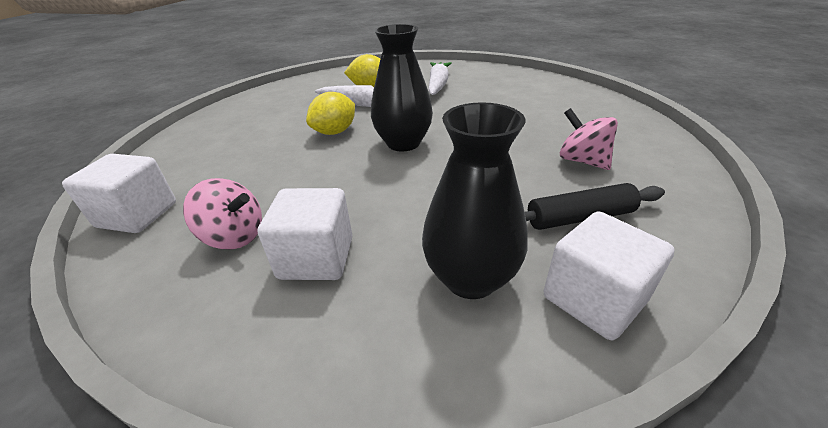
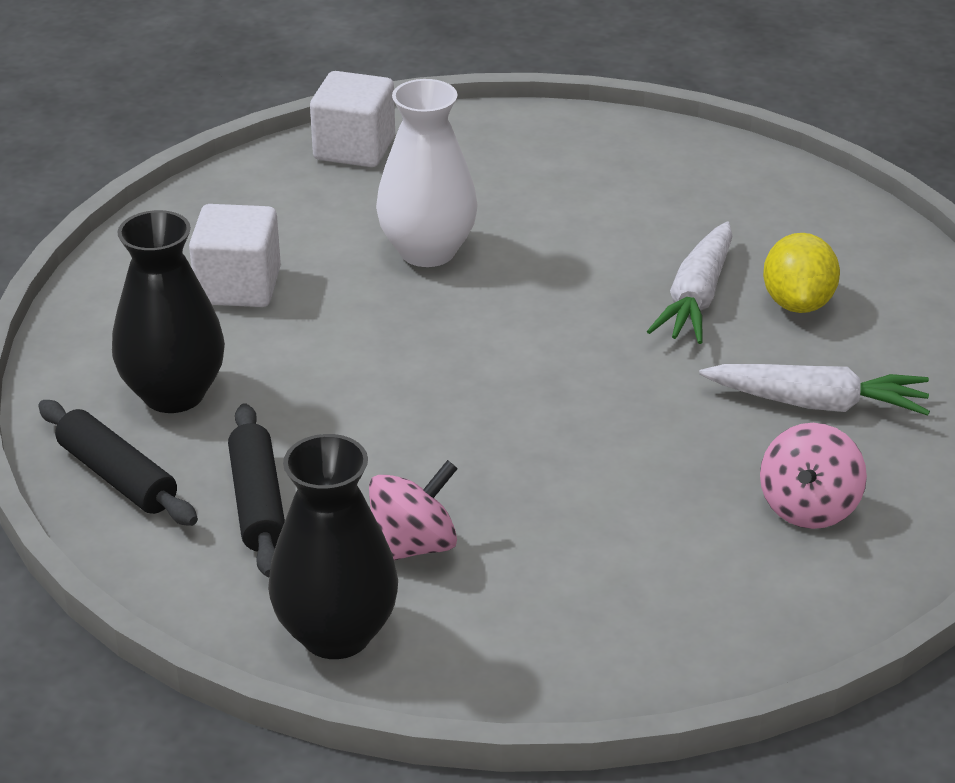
camera: 90 degrees right, 0 degrees up
(234, 236) = (293, 225): pink spinning top -> pink spinning top (808, 507)
(297, 174) = (427, 251): none -> white vase
(335, 132) = (568, 274): yellow lemon -> none
(403, 143) = (513, 349): black vase -> black vase (336, 634)
(593, 299) = (117, 476): white cube -> black rolling pin

